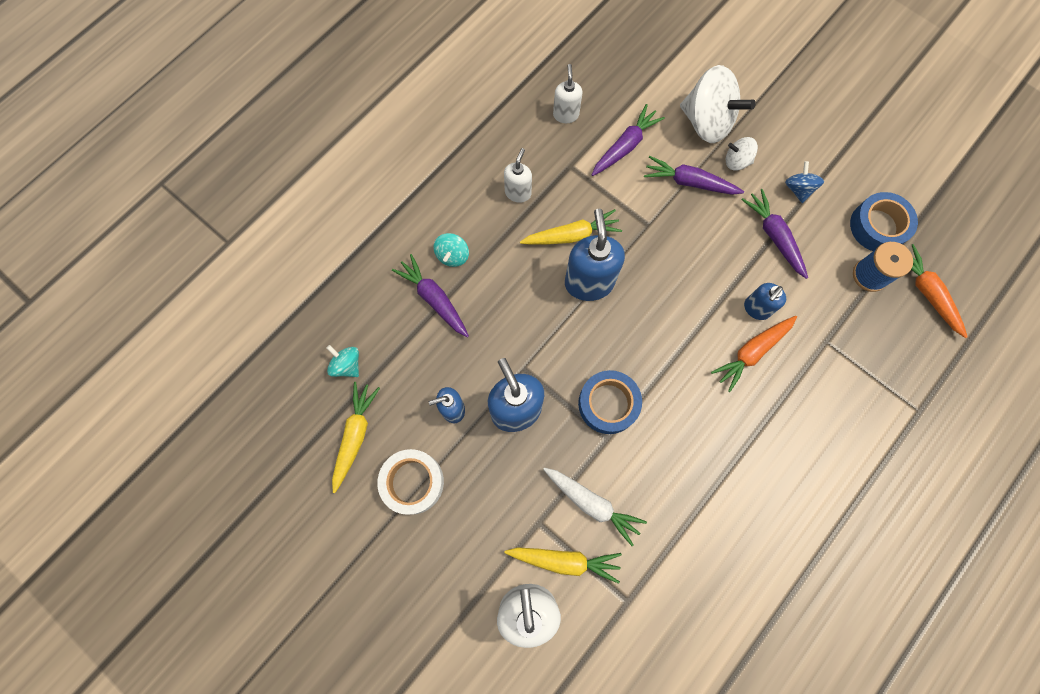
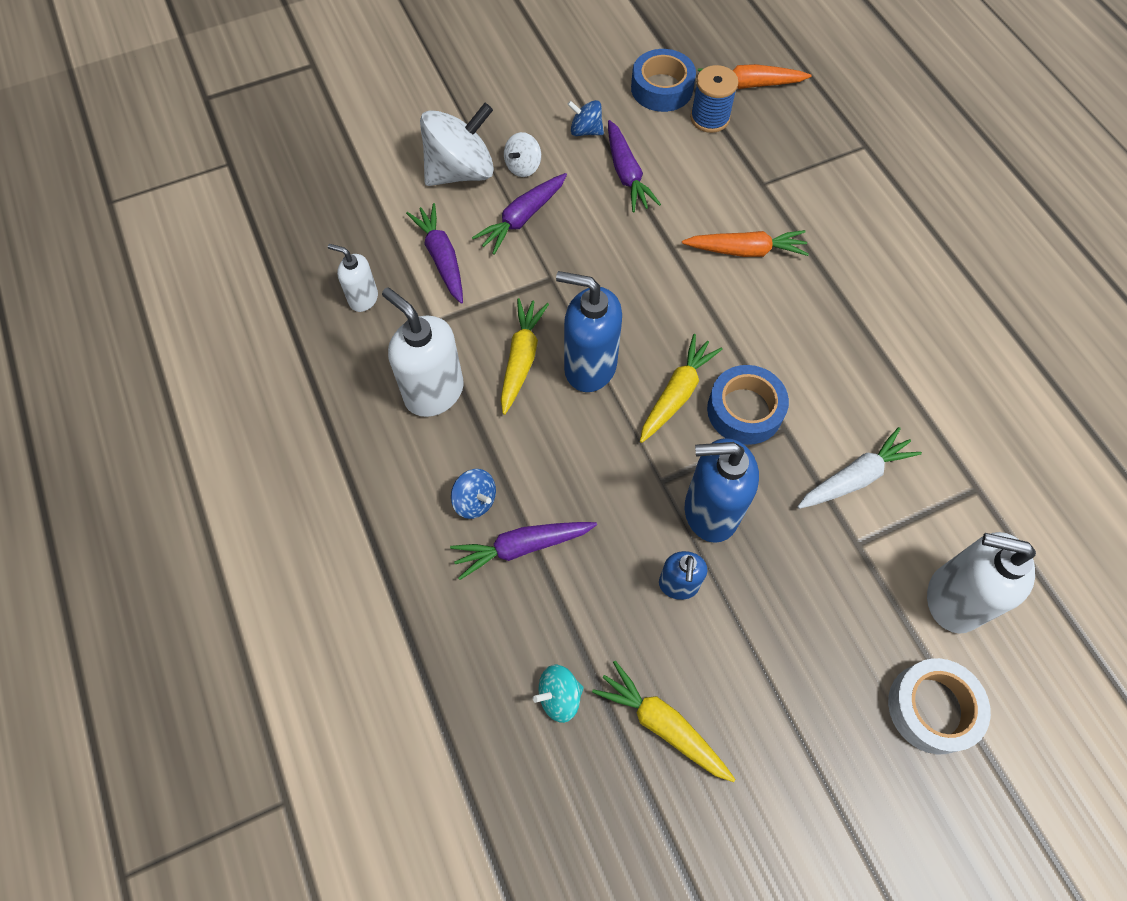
camera: 65 degrees left, 10 degrees down
(412, 482) = (754, 673): white tape -> white tape (932, 708)
(452, 255) = (475, 501): turquoise spinning top -> blue spinning top
(518, 193) = (433, 392): white soap dispenser -> white soap dispenser, size x1.77
(564, 560) = (911, 535): yellow carrot -> yellow carrot (677, 393)
(752, 352) = (745, 250): orange carrot -> orange carrot turned 75 degrees counterclockwise
(756, 309) = (699, 225): blue soap dispenser -> none
(774, 236) = (626, 174): purple carrot -> purple carrot turned 105 degrees counterclockwise

